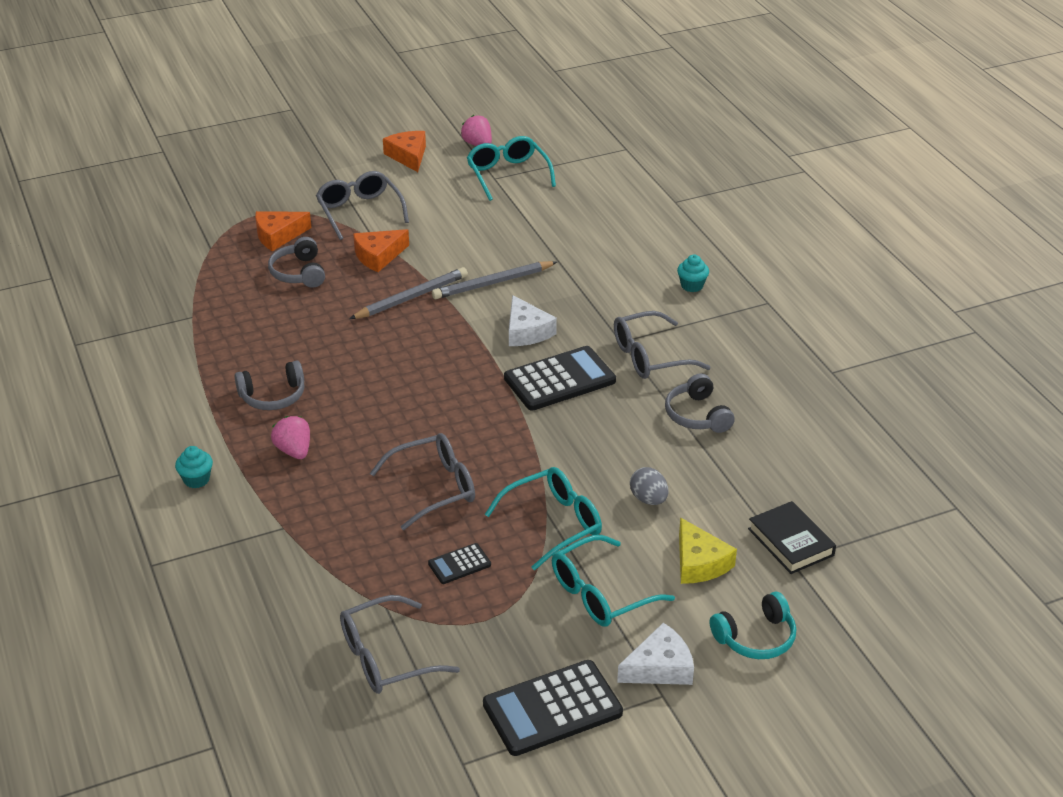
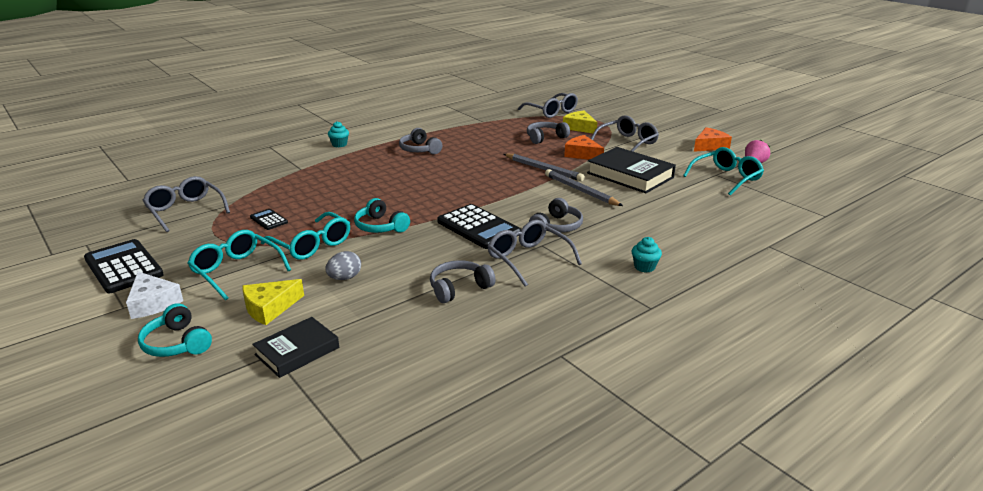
camera: 75 degrees right, 10 degrees down
(278, 235) = (579, 127): orange cheese -> yellow cheese
(294, 451) = (370, 162): pink strawberry -> none
(433, 488) = (343, 202): grey glasses -> grey glasses (551, 112)
(466, 237) = (630, 175): none -> black book
(524, 460) = (380, 226): none -> turquoise headphones
(526, 331) = (530, 209): white cheese -> none
(581, 321) = (557, 226): none -> grey headphones

